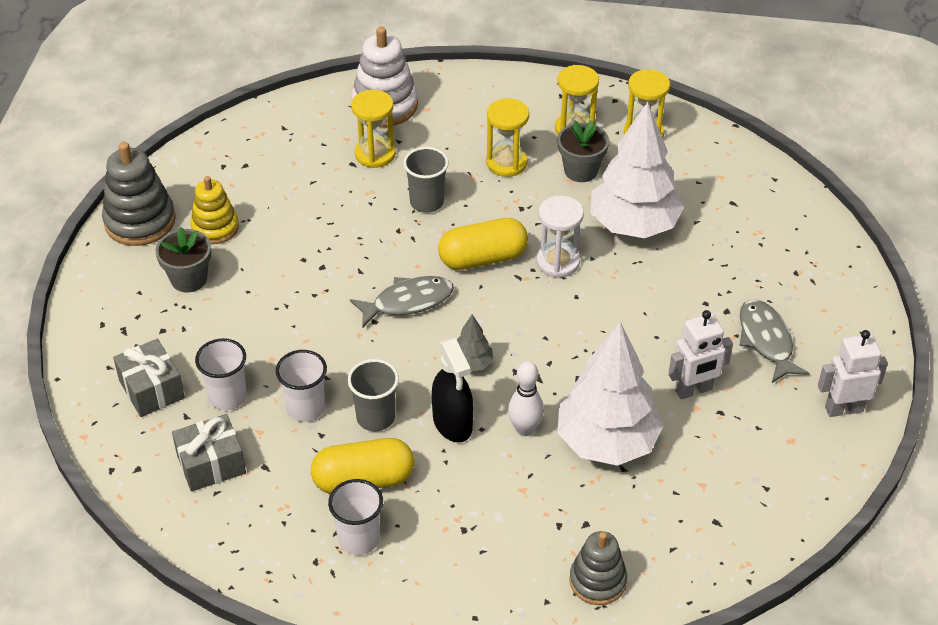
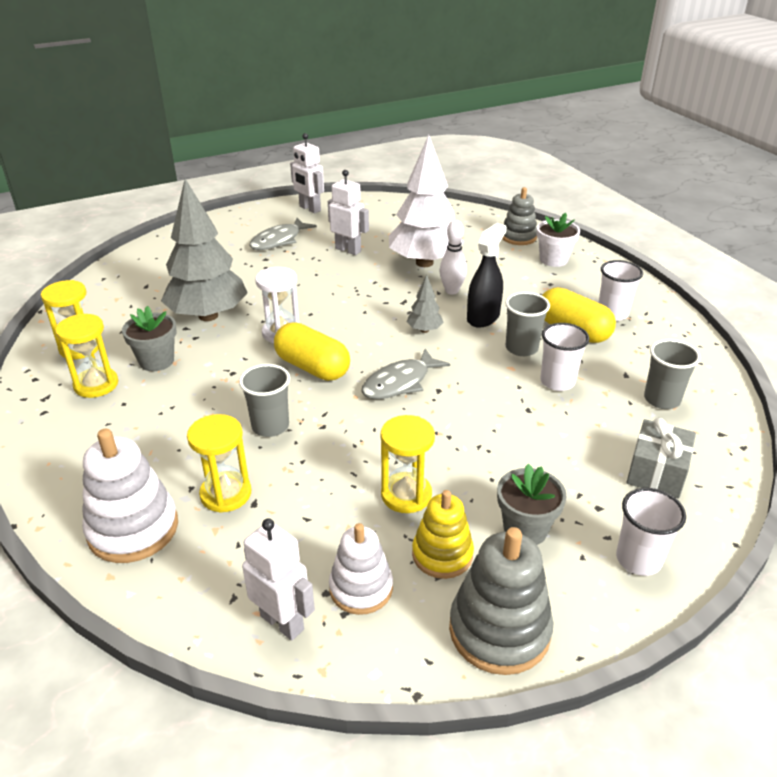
camera: 125 degrees left, 10 degrees down
(211, 464) = (662, 399): grey gift -> grey cup
(227, 397) = (602, 425): white cup -> white cup (638, 559)
(232, 180) = (361, 588): none -> white stacking toy
(245, 139) = (282, 622): none -> white robot
(408, 302) = (400, 383): grey fish -> grey fish turned 75 degrees counterclockwise
(506, 163) = (176, 403): yellow hourglass -> yellow hourglass (406, 495)
(511, 574) = (553, 260): none -> white flower pot
(633, 225) = (208, 316): white tree -> grey tree

